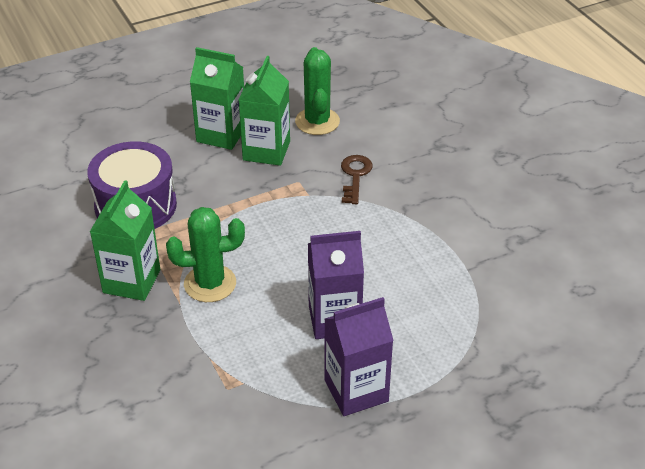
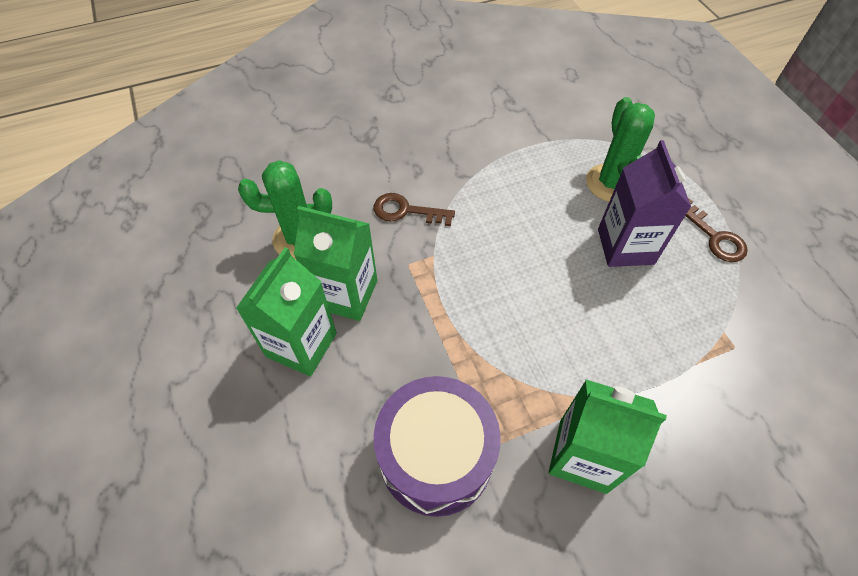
camera: 85 degrees left, 15 degrees up
(210, 283) = (581, 362): green cactus -> green cactus (611, 183)
(356, 391) = (714, 237): purple carton -> brown key

